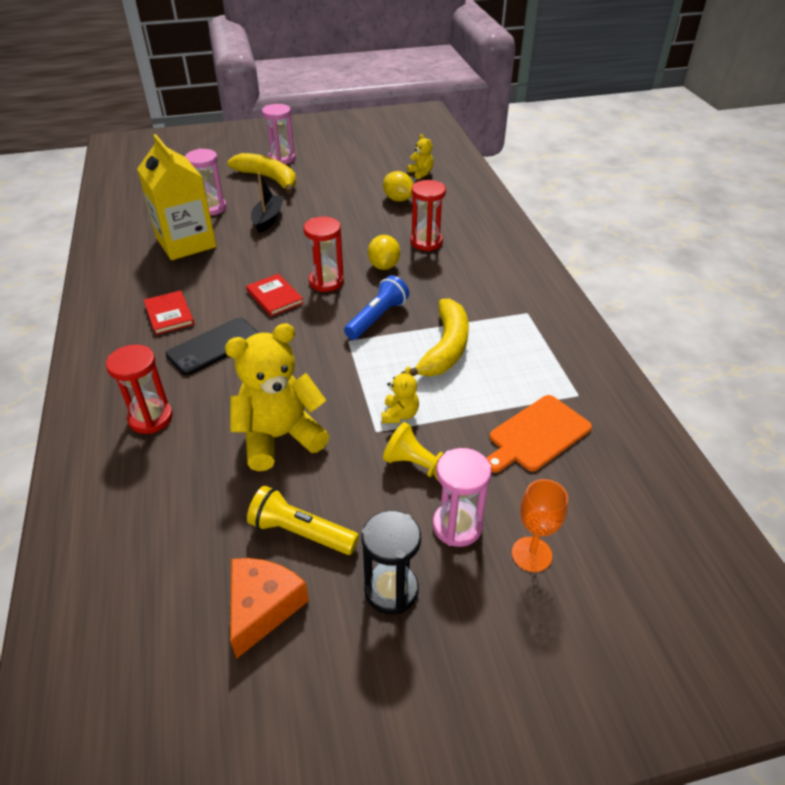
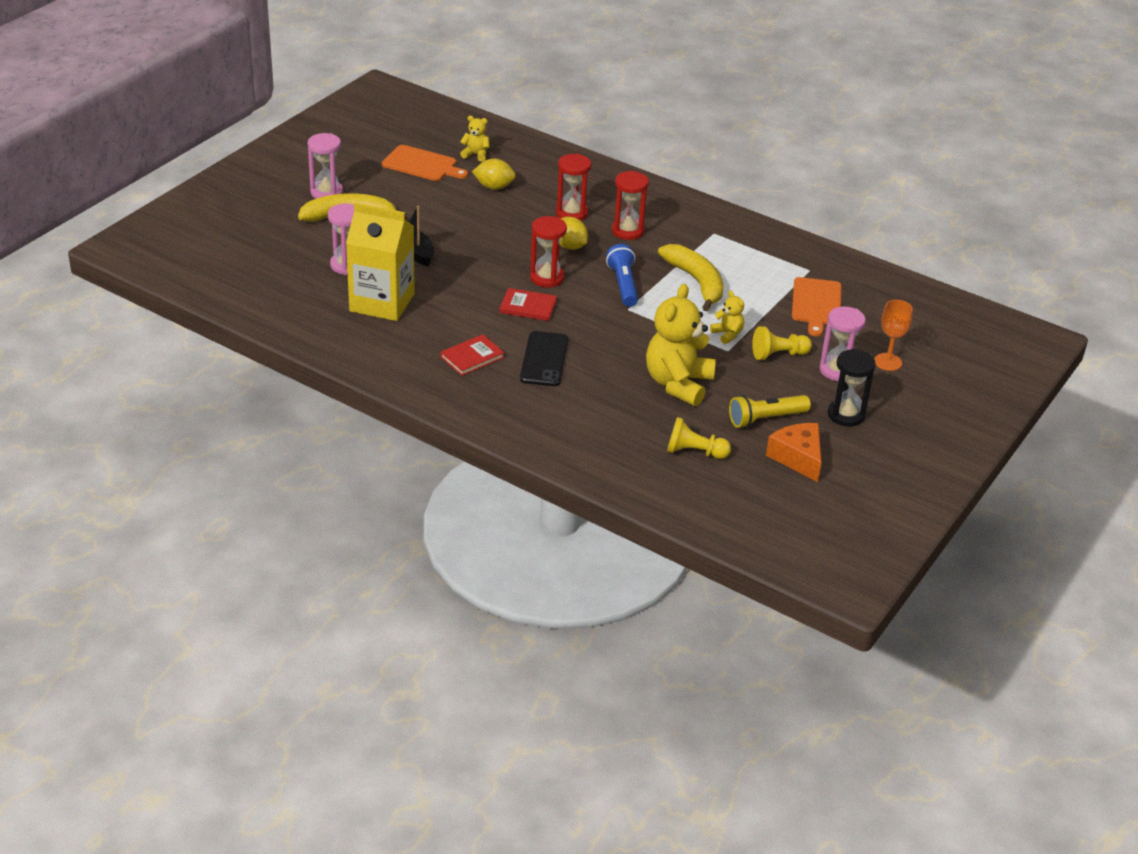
camera: 45 degrees left, 5 degrees down
(150, 418) = (581, 419): red hourglass -> red hourglass (628, 231)
(169, 314) = (472, 357): red book -> red book turned 60 degrees counterclockwise
(181, 521) = (694, 452): none -> yellow pawn
(372, 165) = (422, 164): none -> orange cutting board

